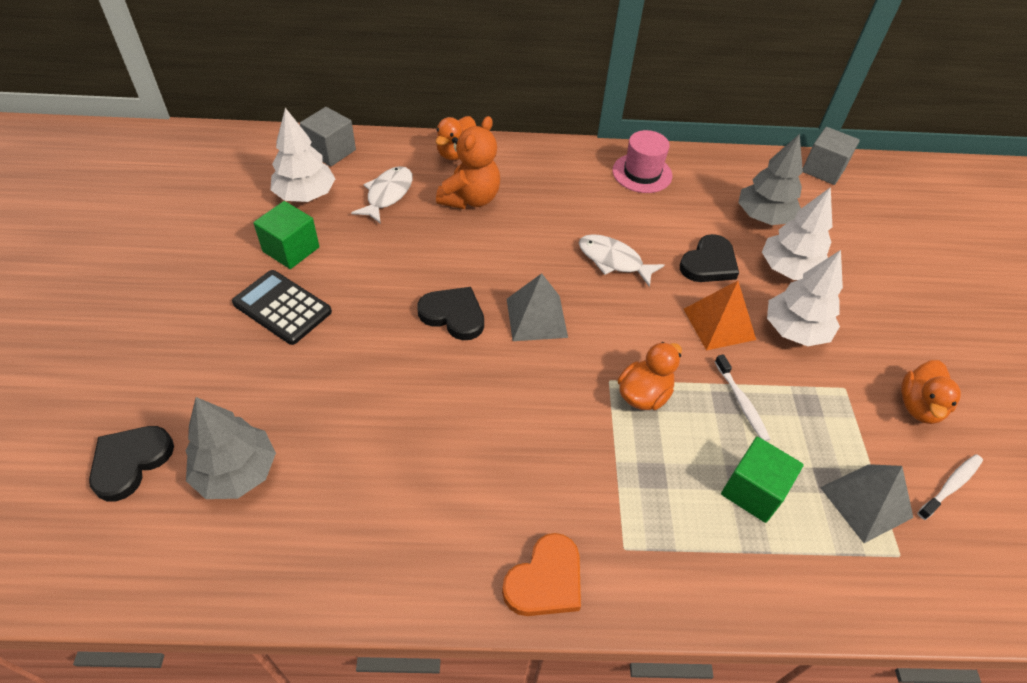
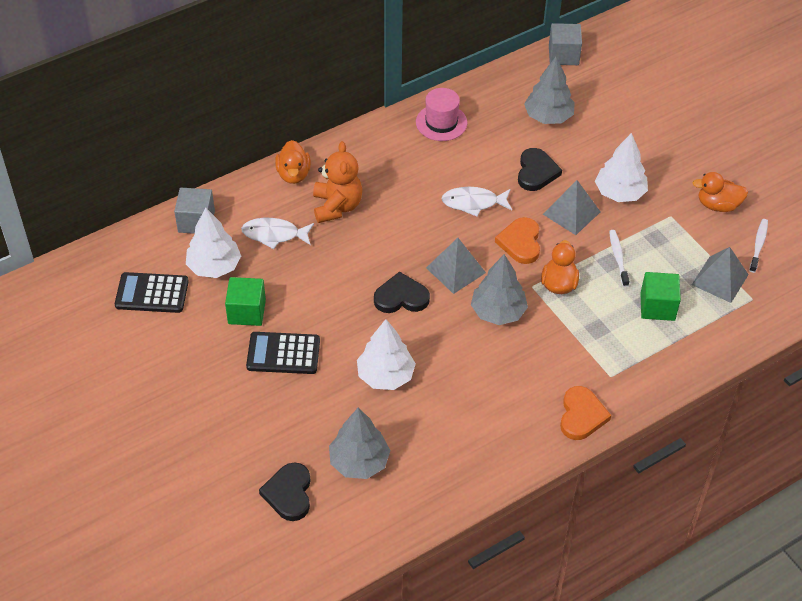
camera: 30 degrees left, 0 degrees up
(228, 190) = (152, 293): none -> black calculator
(387, 195) = (274, 234): white fish -> white fish turned 75 degrees counterclockwise
(545, 388) = (498, 312): none -> grey tree
(633, 326) = (520, 242): none -> orange heart
(719, 324) = (571, 213): orange pyramid -> grey pyramid
(741, 402) = (618, 258): white toothbrush -> white toothbrush turned 135 degrees counterclockwise
(789, 270) = (589, 150): white tree -> white tree (385, 376)
(919, 406) = (718, 205): orange duck -> orange duck turned 105 degrees clockwise

